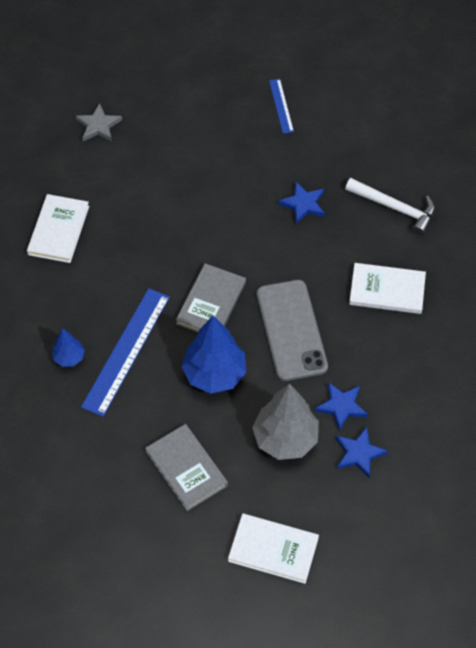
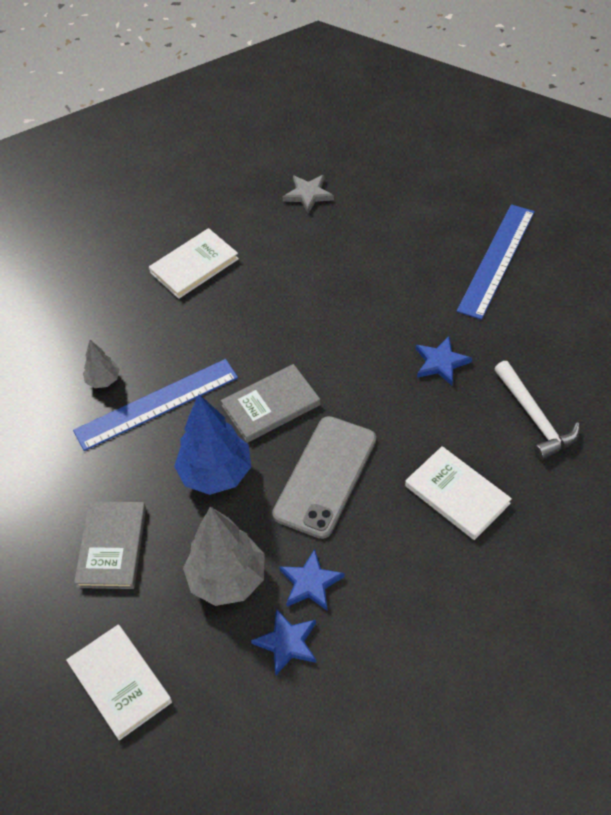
camera: 40 degrees right, 5 degrees down
(69, 357) = (103, 380): blue tree -> grey tree
(281, 106) = (497, 260): blue ruler -> blue ruler, size x1.95

